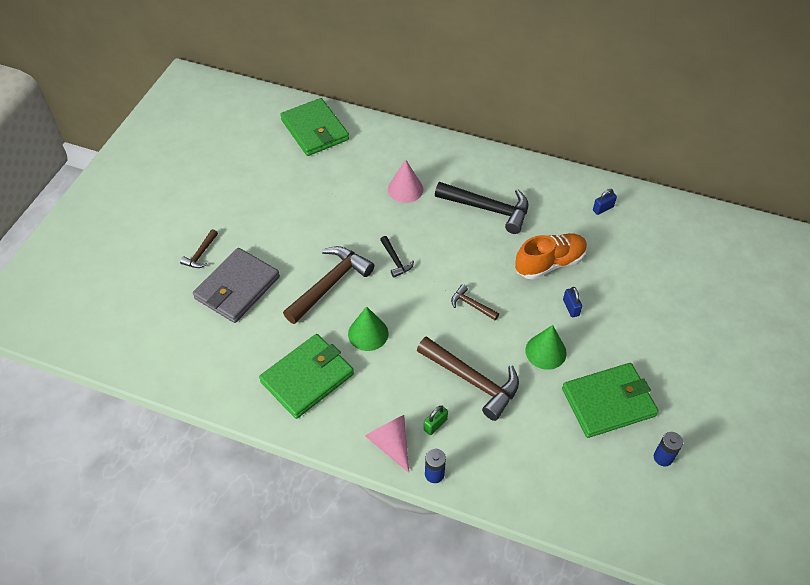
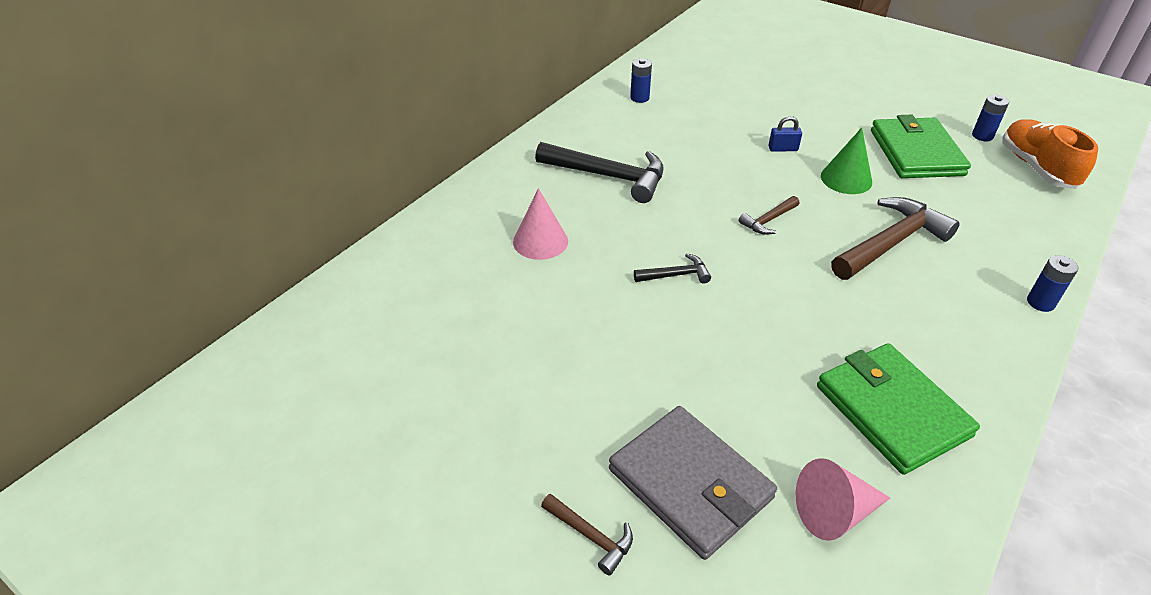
camera: 75 degrees left, 10 degrees down
(315, 130) = (354, 319): green wallet -> none
(330, 284) = (706, 354): brown hammer -> none
(368, 333) = (808, 326): green cone -> none
(390, 443) = (1000, 335): pink cone -> pink cone (834, 512)
(435, 425) = (963, 288): green padlock -> none
(488, 209) = (608, 176): black hammer -> black hammer turned 75 degrees clockwise
(549, 263) = (713, 149): orange shoe -> orange shoe (1036, 168)
(603, 208) = (639, 98): blue padlock -> blue battery

